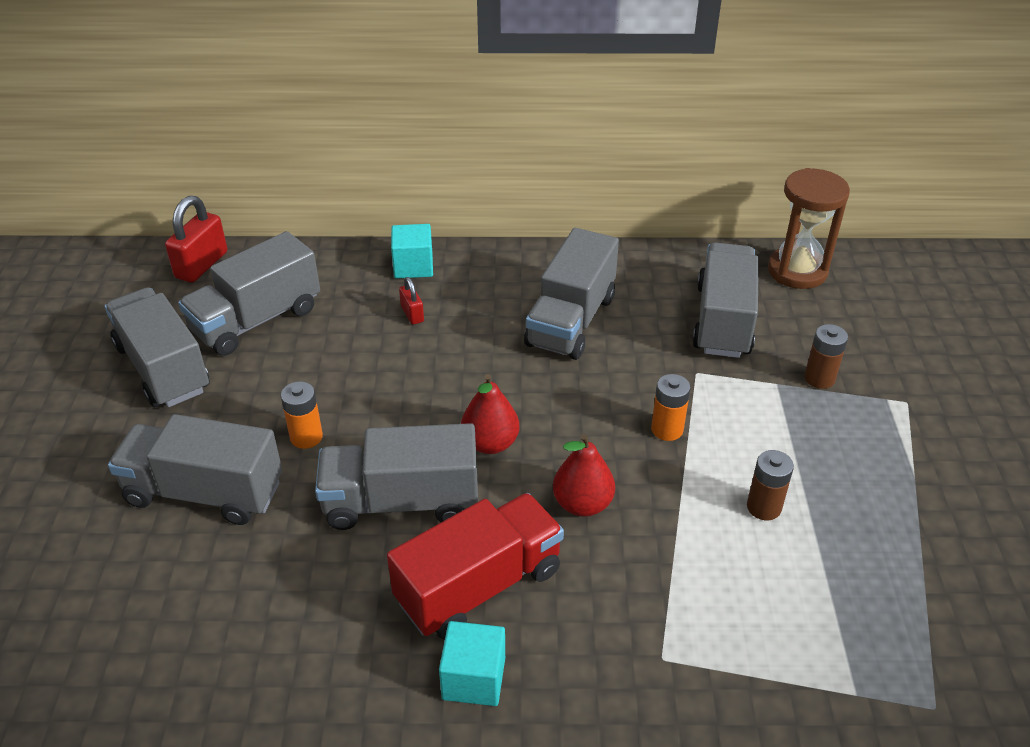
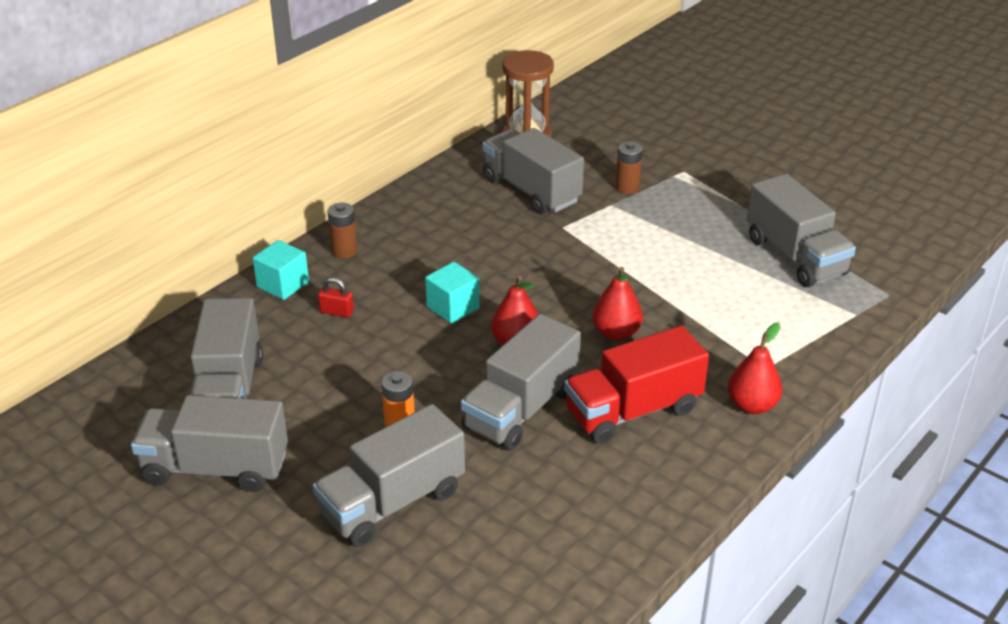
camera: 50 degrees left, 5 degrees down
(201, 265) = (109, 391): red padlock -> none
(473, 678) = (702, 450): turquoise cube -> turquoise cube (453, 307)
(479, 586) = (633, 411): red truck -> red truck turned 120 degrees counterclockwise
(571, 321) = (446, 247): grey truck -> grey truck (795, 256)
(587, 682) = (752, 405): none -> red pear
(667, 429) = (596, 266): orange battery -> none
(764, 507) = (700, 267): brown battery -> brown battery (344, 251)

